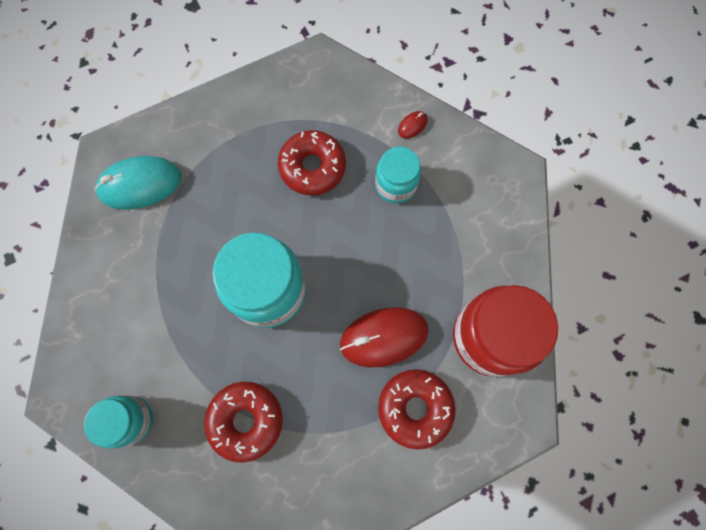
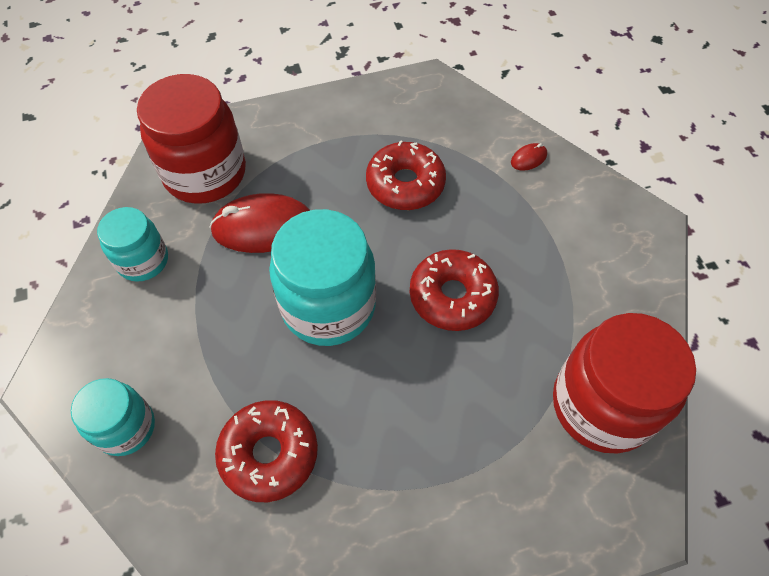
camera: 10 degrees right, 15 degrees down
(140, 184) = (205, 173): turquoise mouse -> red jar
(384, 337) = (463, 383): red mouse -> red mouse (263, 227)
(395, 185) = (501, 216): turquoise jar -> turquoise jar (143, 261)
(415, 408) = (492, 477): red donut -> red donut (452, 296)

